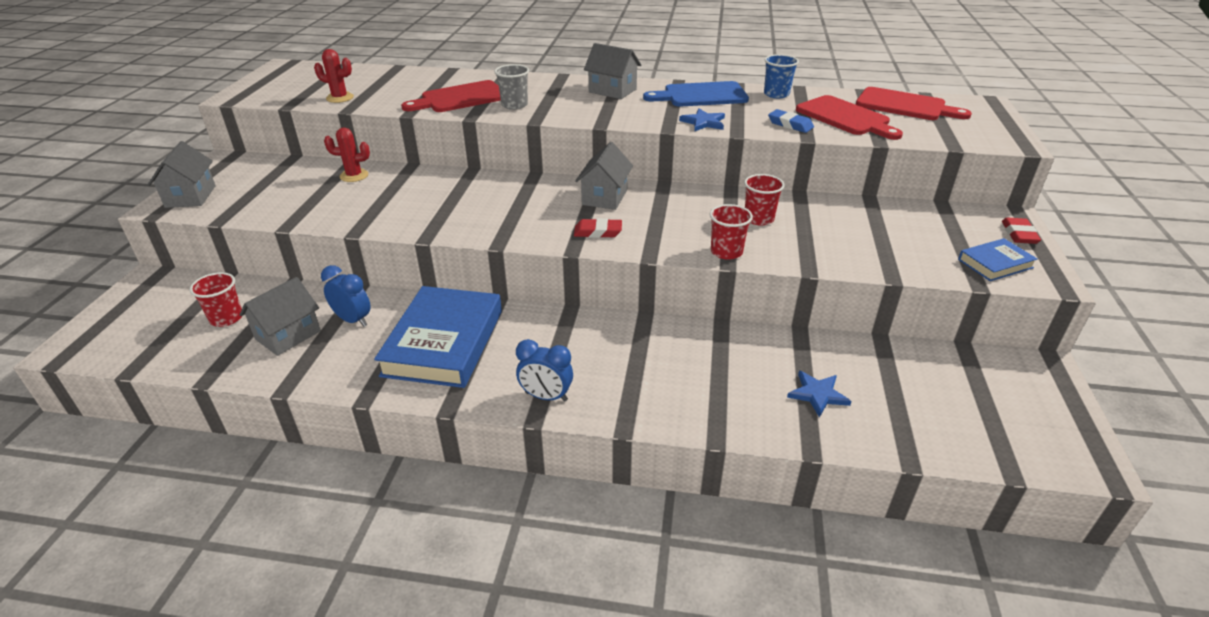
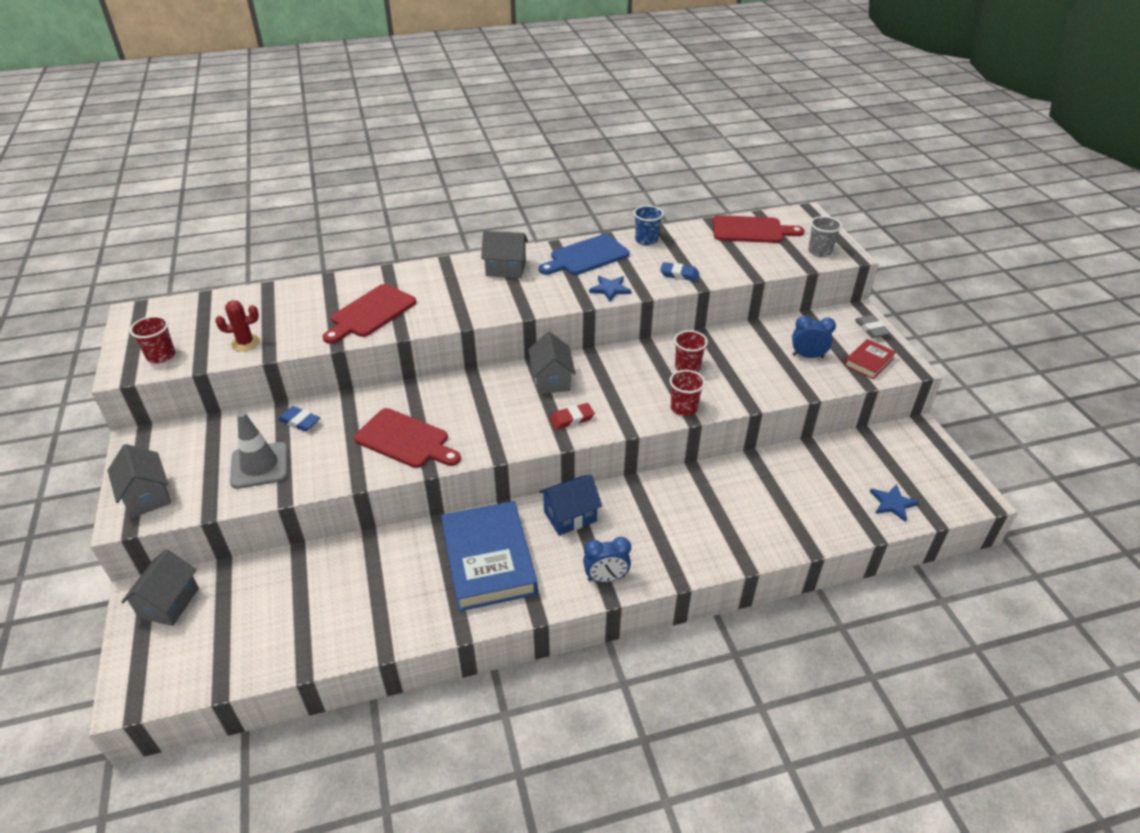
camera: 25 degrees left, 5 degrees up
(226, 318) = (266, 607): red cup -> red cup (161, 356)
(288, 335) = (343, 602): grey house -> grey house (169, 603)
(292, 198) = (259, 465): none -> grey traffic cone
(353, 320) = (391, 567): blue clock -> blue clock (807, 356)
(354, 176) = (300, 421): red cactus -> blue eraser
(514, 105) = (430, 309): grey cup -> grey cup (819, 251)
(553, 330) = (570, 516): none -> blue house
(817, 394) = (793, 504): blue star -> blue star (892, 503)
(845, 117) = (716, 255): red cutting board -> red cutting board (405, 440)
(995, 263) = (869, 362): blue book -> red book
(1019, 234) = (871, 329): red eraser -> grey eraser

